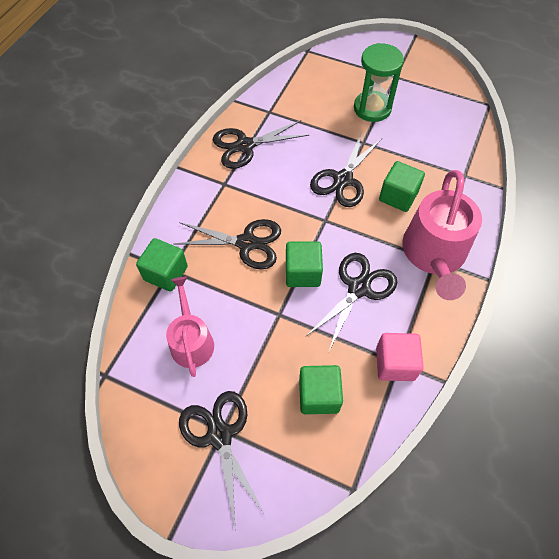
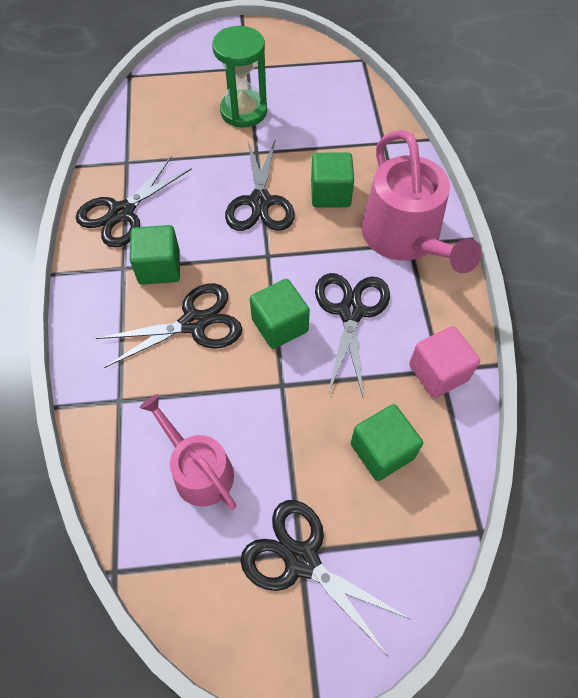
camera: 30 degrees left, 0 degrees up
(166, 273) = (116, 407): green cube -> green cube (159, 267)

